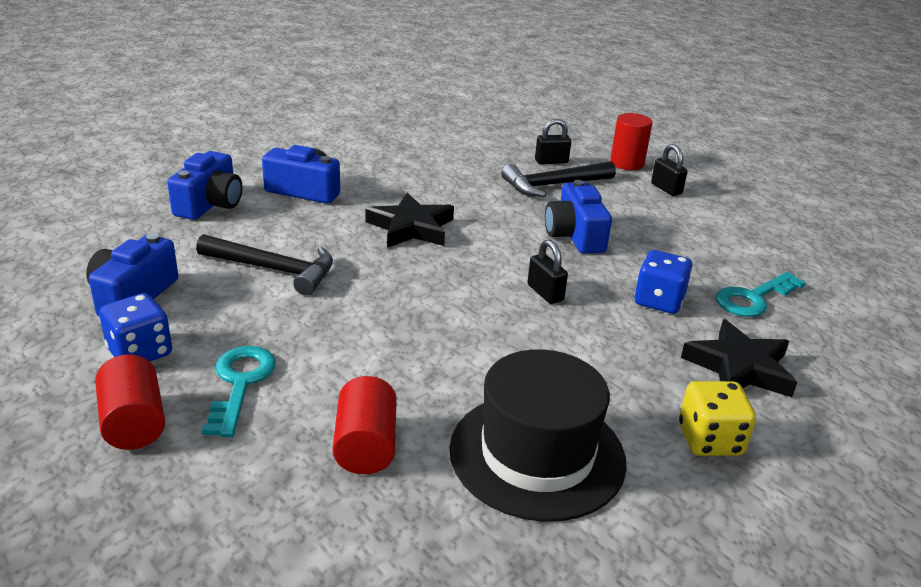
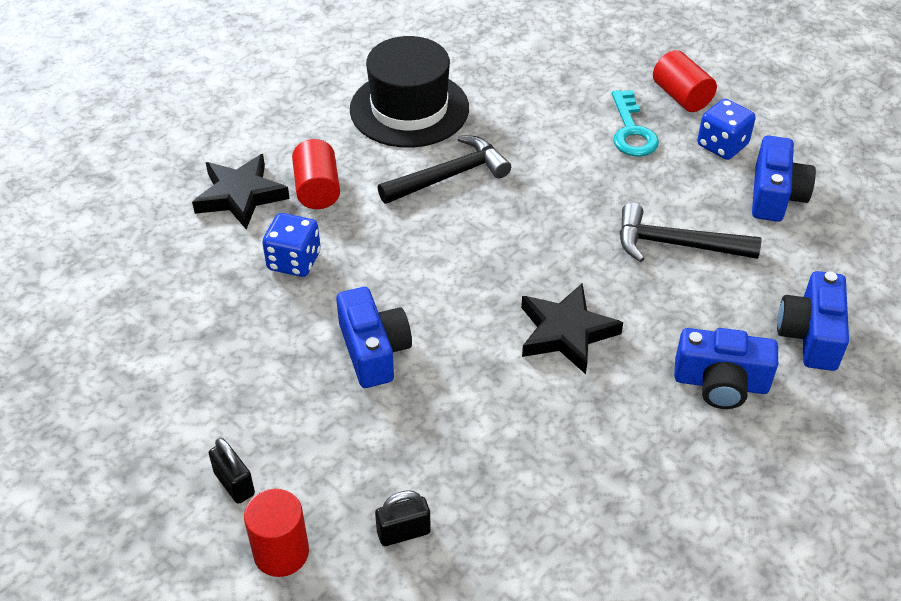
camera: 175 degrees right, 15 degrees up
(365, 446) = (524, 101): red cylinder -> red cylinder (317, 189)
(545, 293) = (407, 254): black padlock -> none
(553, 185) = (399, 461): black hammer -> black hammer (449, 176)
(709, 440) = (286, 132): yellow dice -> none
(753, 298) = (194, 279): turquoise key -> none

